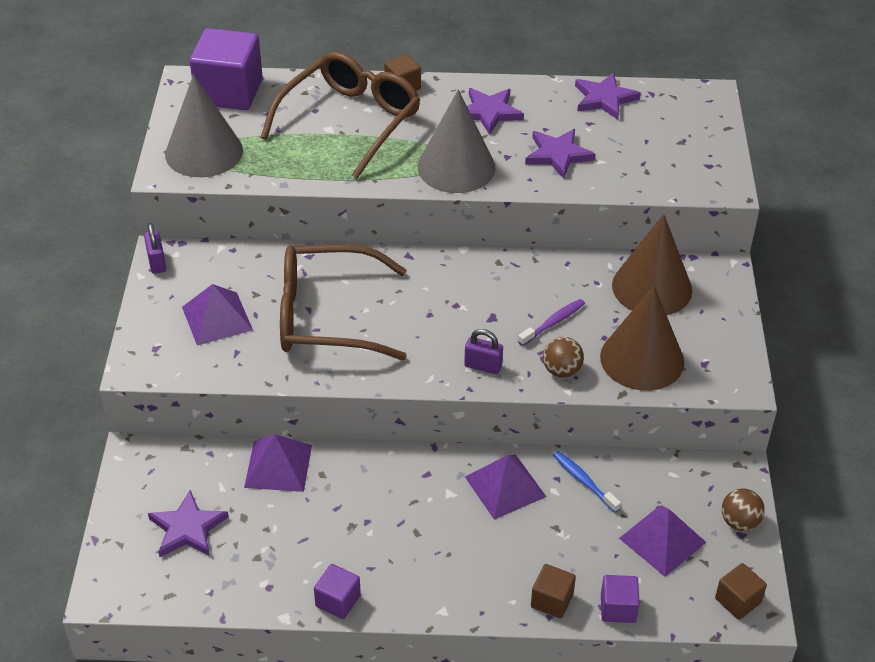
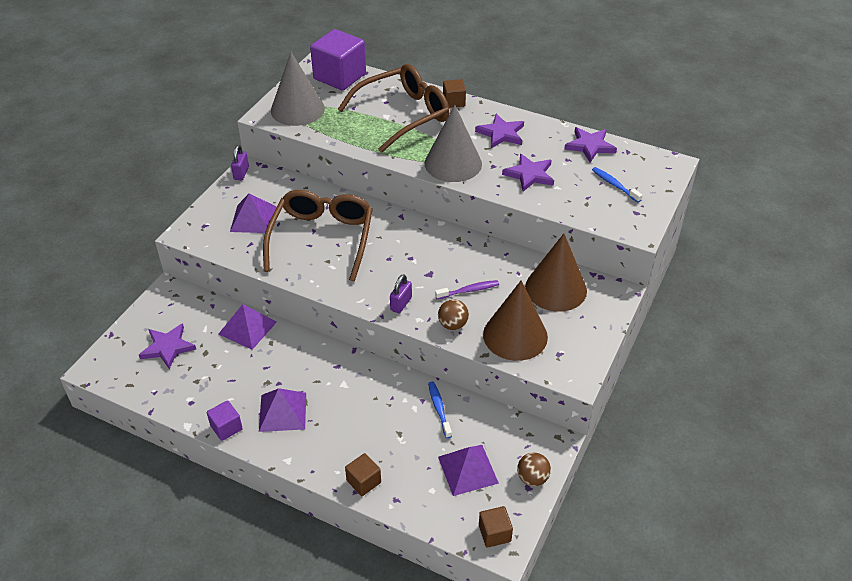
camera: 25 degrees right, 0 degrees up
(327, 316) = (322, 239): brown glasses -> brown glasses turned 75 degrees clockwise
(483, 366) = (401, 304): purple padlock -> purple padlock turned 75 degrees clockwise
(505, 486) = (383, 393): purple pyramid -> purple pyramid (282, 411)
(618, 608) = (405, 505): purple cube -> none
(663, 139) = (614, 185): none -> blue toothbrush

